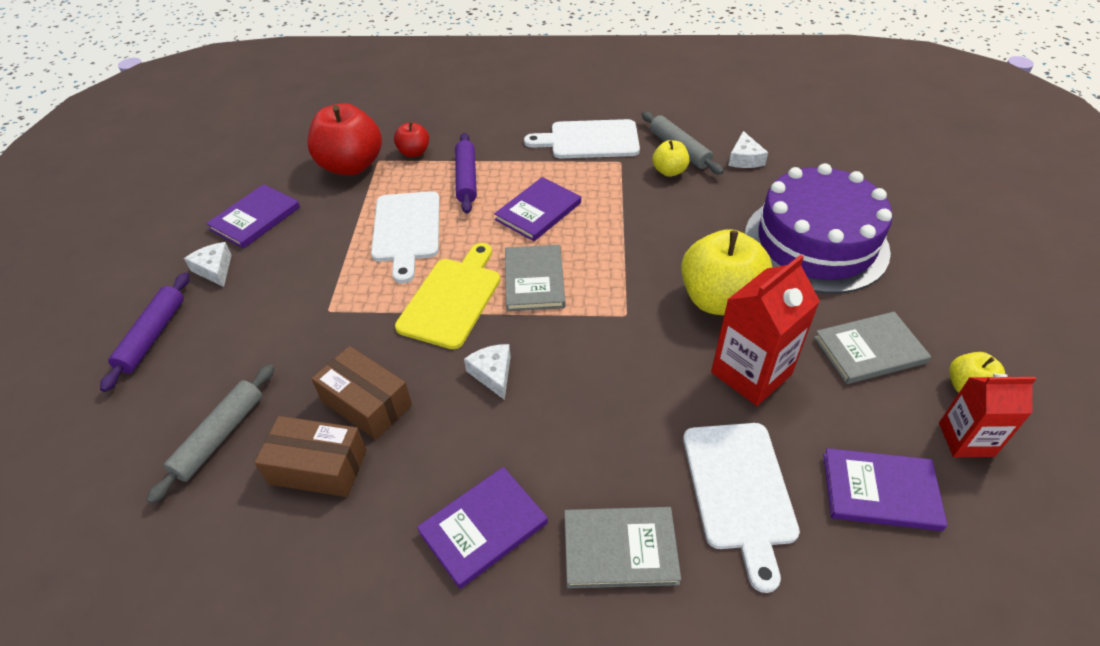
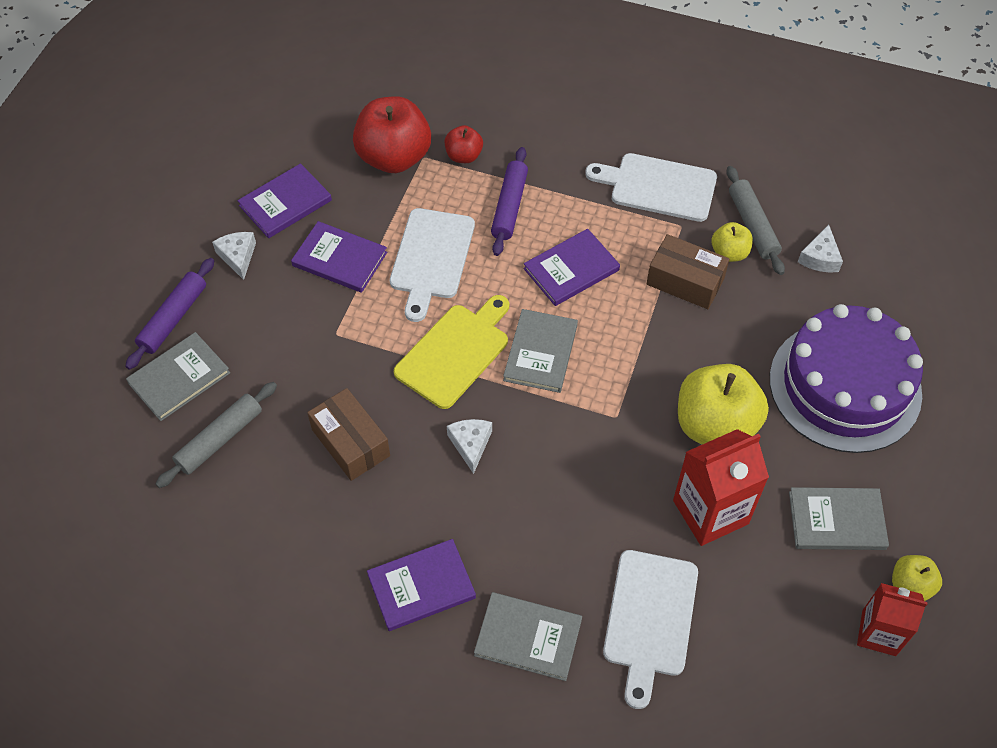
camera: 15 degrees right, 10 degrees up
(165, 388) = (179, 378): none -> grey book
(318, 467) = (297, 492): brown box -> brown box (685, 281)
(880, 491) = (774, 655): purple book -> purple book (340, 259)

